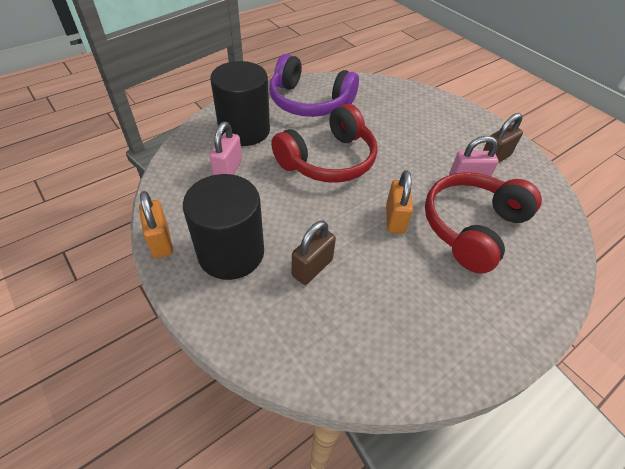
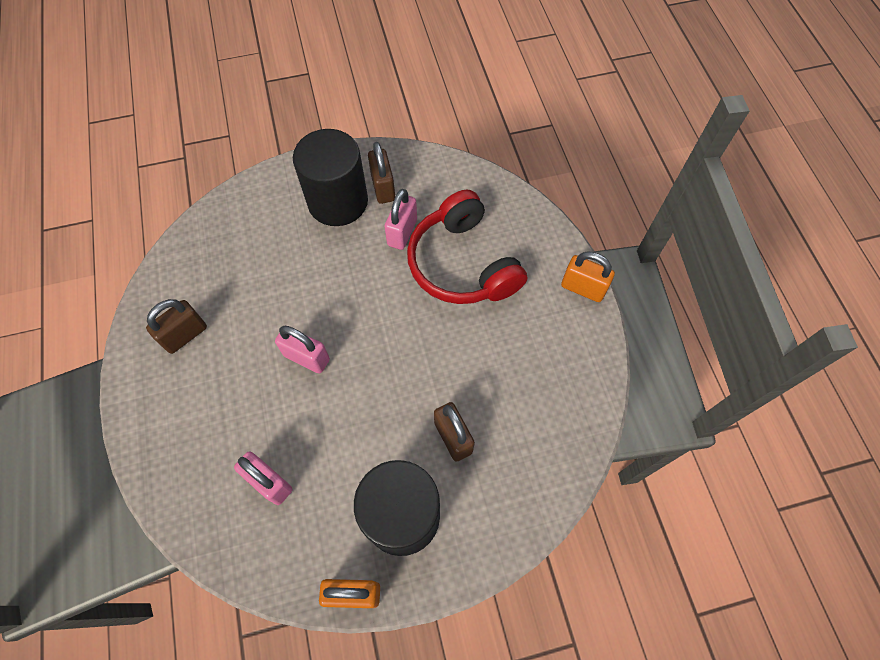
camera: 65 degrees left, 15 degrees up
(244, 130) = (202, 439): black cylinder -> black cylinder (338, 201)
(309, 102) = (185, 335): purple headphones -> brown padlock
(328, 160) = (307, 357): red headphones -> pink padlock
(395, 219) = (424, 329): orange padlock -> orange padlock (583, 288)

